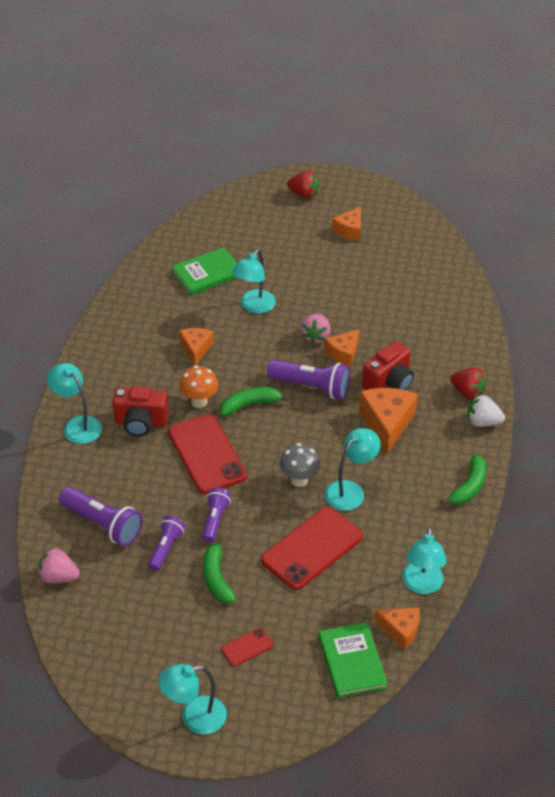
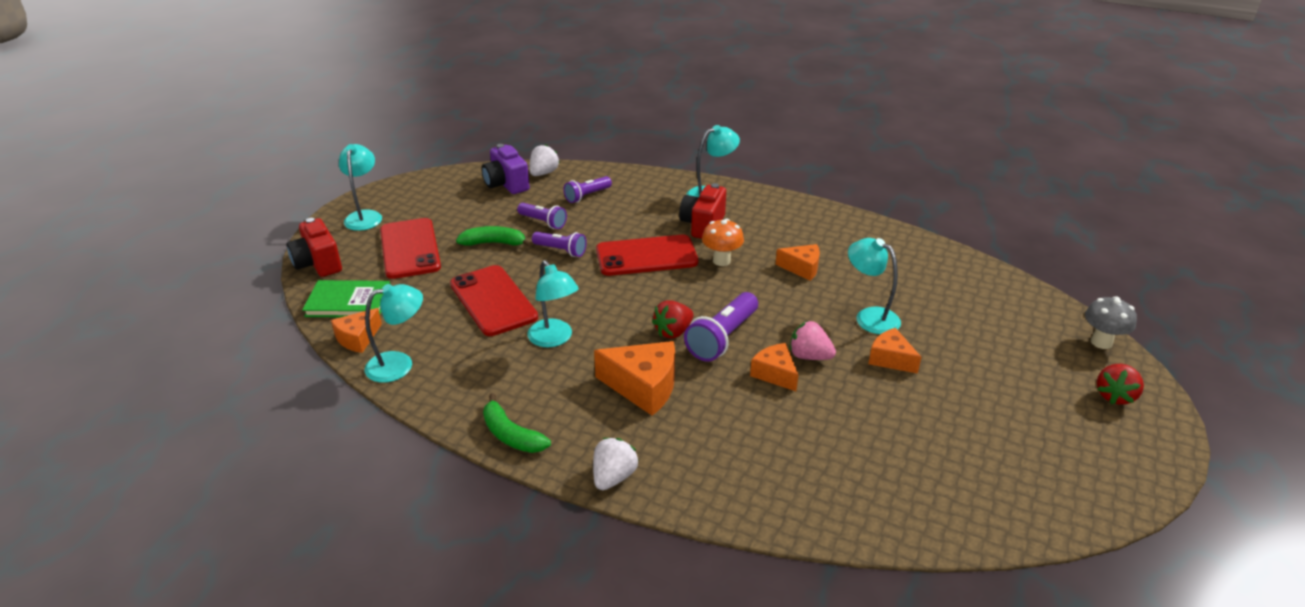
camera: 105 degrees right, 10 degrees down
(58, 577) = (543, 173): pink strawberry -> white strawberry
(92, 605) = (506, 184): none -> purple camera
(102, 525) = (587, 196): purple flashlight -> purple flashlight, size x0.63
(207, 274) = (931, 291): green book -> none
(247, 647) = (410, 249): red phone -> red phone, size x2.16
(250, 404) = (707, 291): green banana -> none
(299, 480) = (586, 307): grey mushroom -> grey mushroom (1101, 342)
(350, 230) = (1034, 427): orange cheese -> orange cheese (890, 359)
(389, 382) = (713, 403): red camera -> red camera (318, 264)
(422, 585) = (399, 364): turquoise lamp -> turquoise lamp turned 135 degrees clockwise
(467, 392) = (674, 476): red strawberry -> red strawberry (673, 332)

